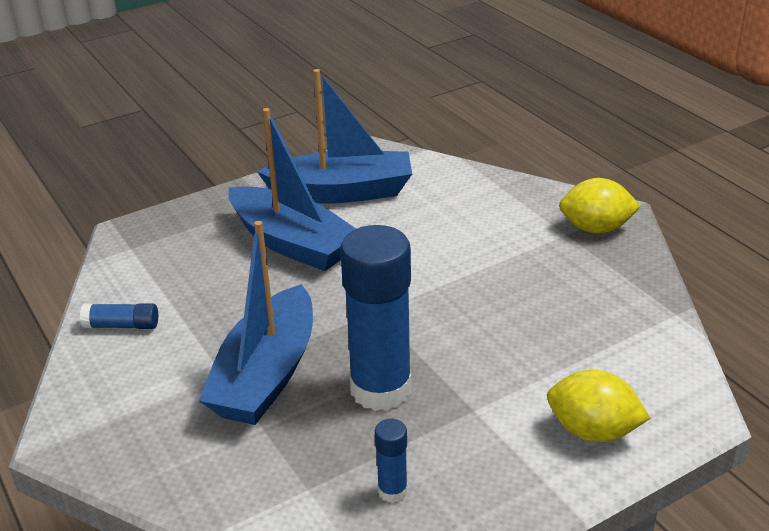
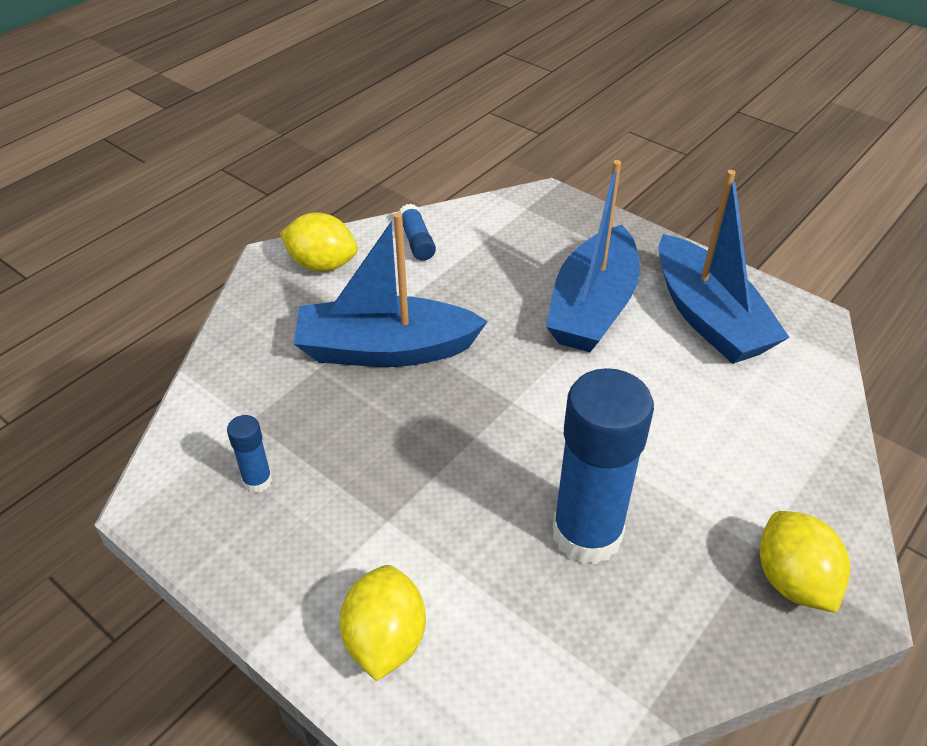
camera: 70 degrees right, 10 degrees up
(105, 400) = (322, 265): none -> yellow lemon
(381, 389) = (393, 436): blue glue stick -> blue glue stick (587, 534)

